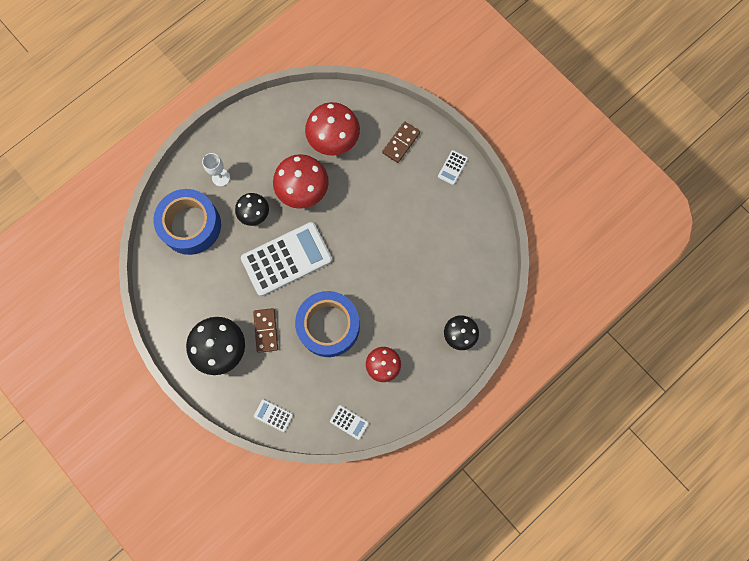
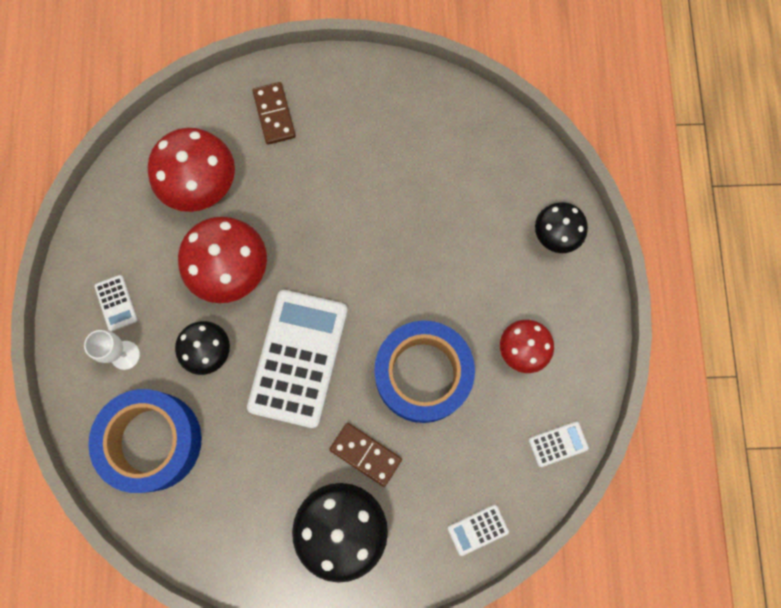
camera: 50 degrees left, 0 degrees up
(452, 167) = (354, 84): white calculator -> white calculator (116, 303)

